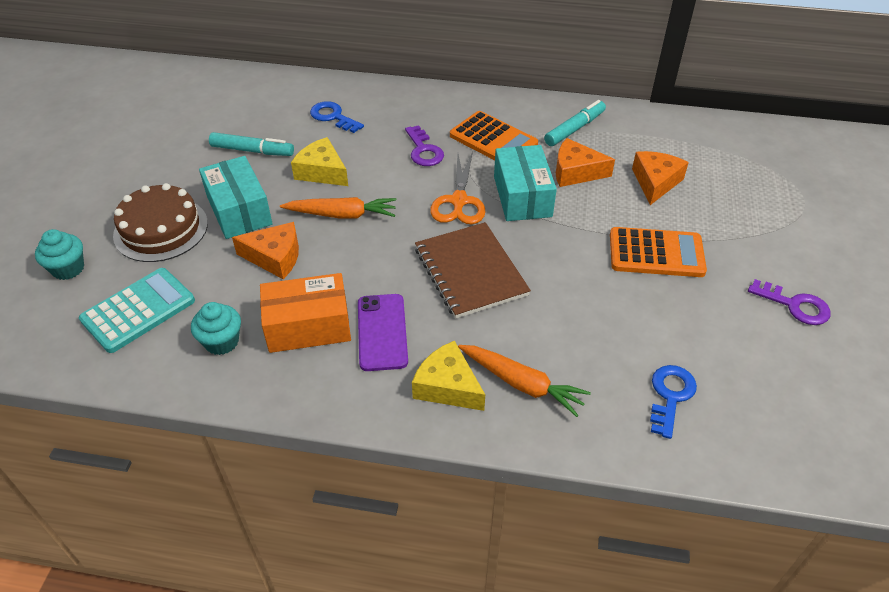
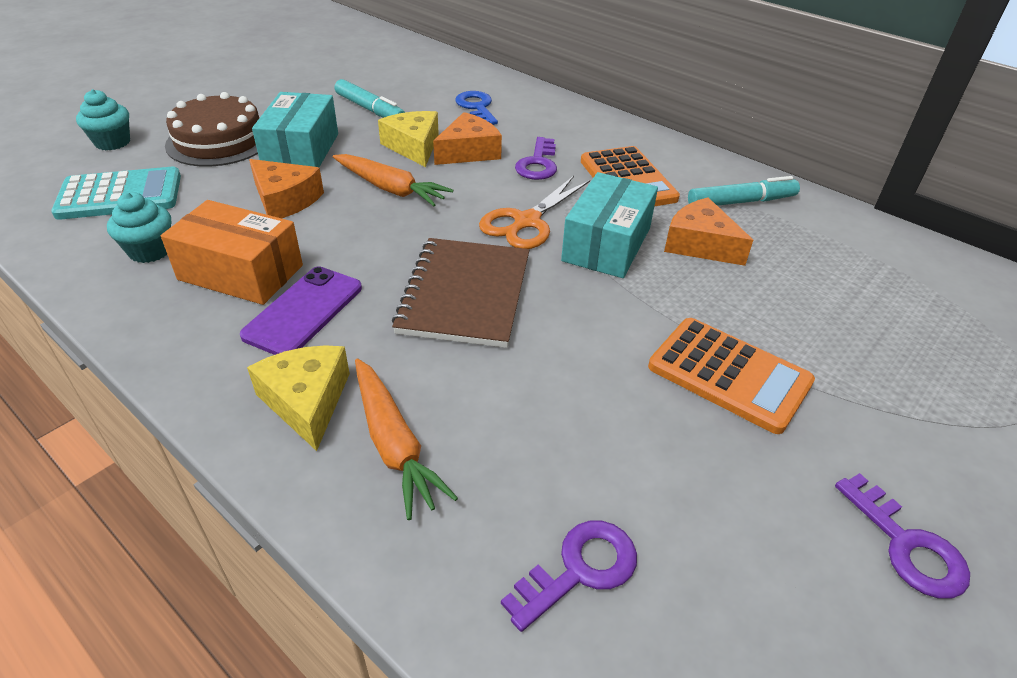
camera: 30 degrees right, 5 degrees down
(655, 182) = (803, 294): orange cheese -> orange cheese (469, 152)
(670, 396) = (579, 569): blue key -> purple key

